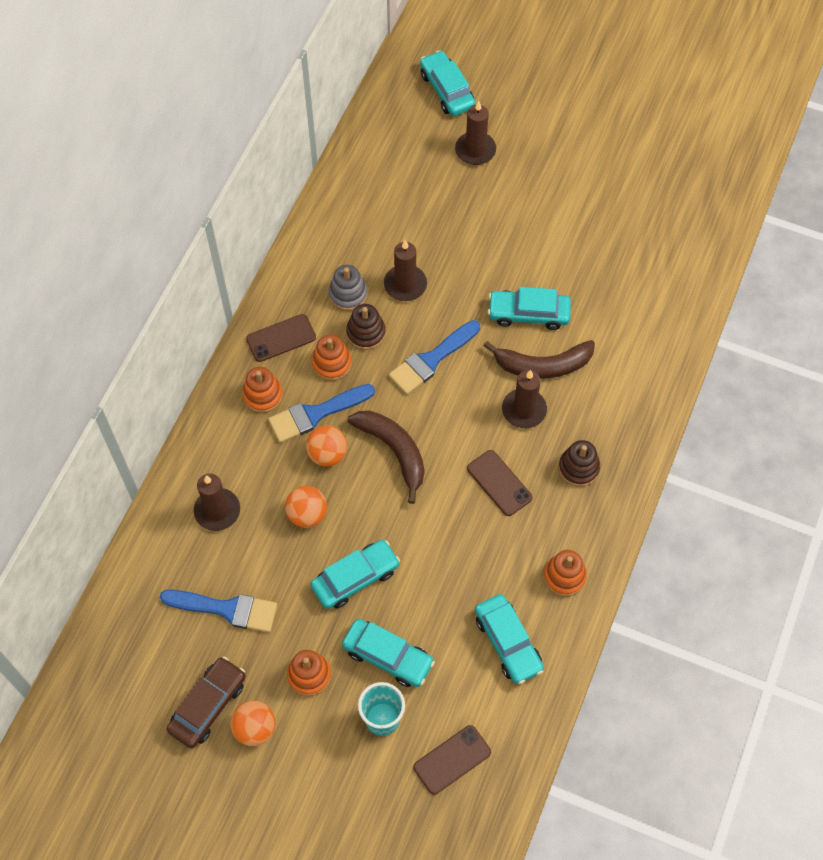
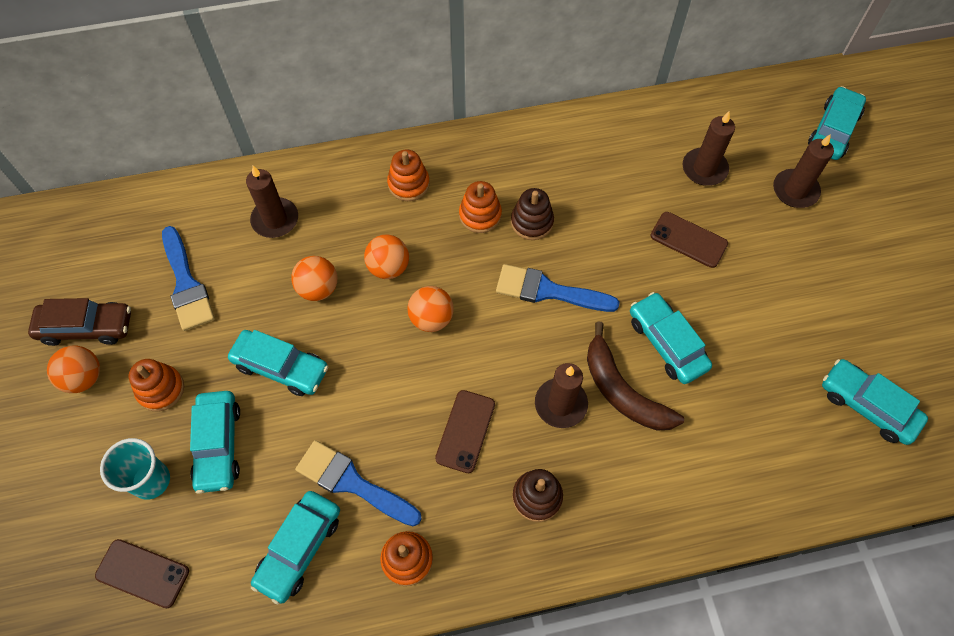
camera: 55 degrees right, 0 degrees up
(281, 338) = (473, 163): brown phone -> brown phone (688, 240)
(315, 414) = (421, 234): blue brush -> blue brush (352, 482)
(348, 294) = (558, 185): grey stacking toy -> none
(394, 451) = (431, 318): brown banana -> orange ball
(405, 285) = (606, 222): brown candle -> brown candle (704, 169)
(658, 231) = (867, 406): none -> turquoise car

